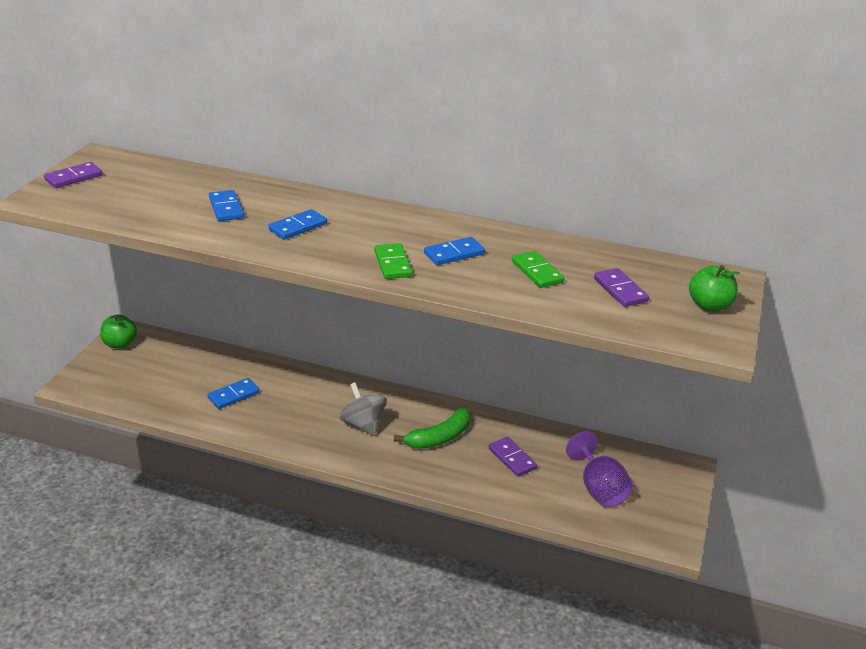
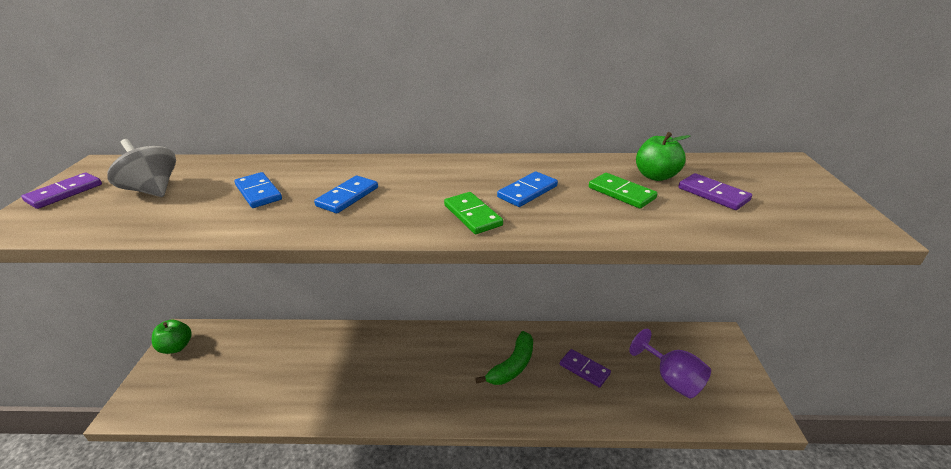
camera: 15 degrees left, 0 degrees up
(233, 395) = (305, 374): blue domino -> none
(363, 424) = (439, 371): grey spinning top -> grey spinning top (153, 190)
(709, 306) = (804, 192): green apple -> green apple (656, 176)

